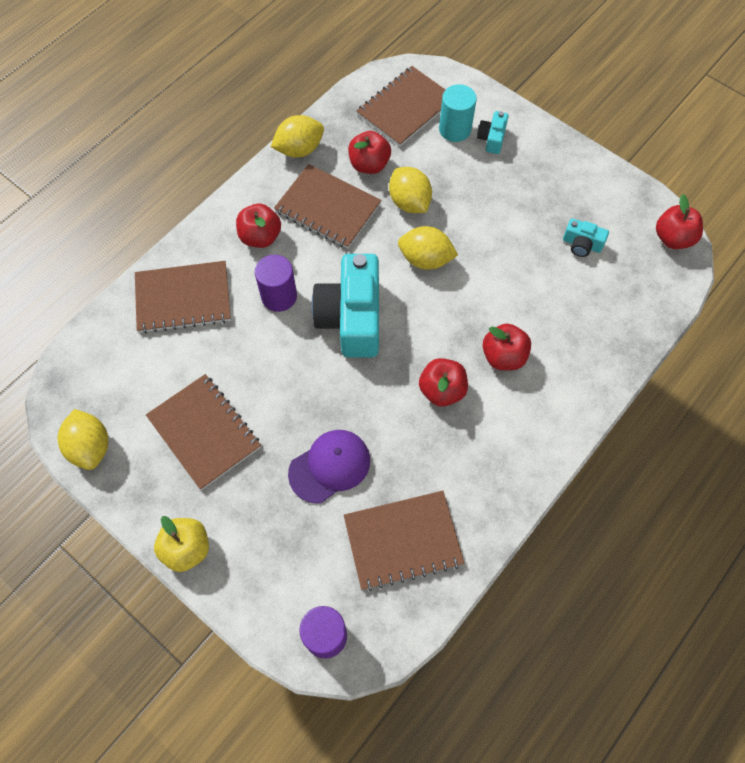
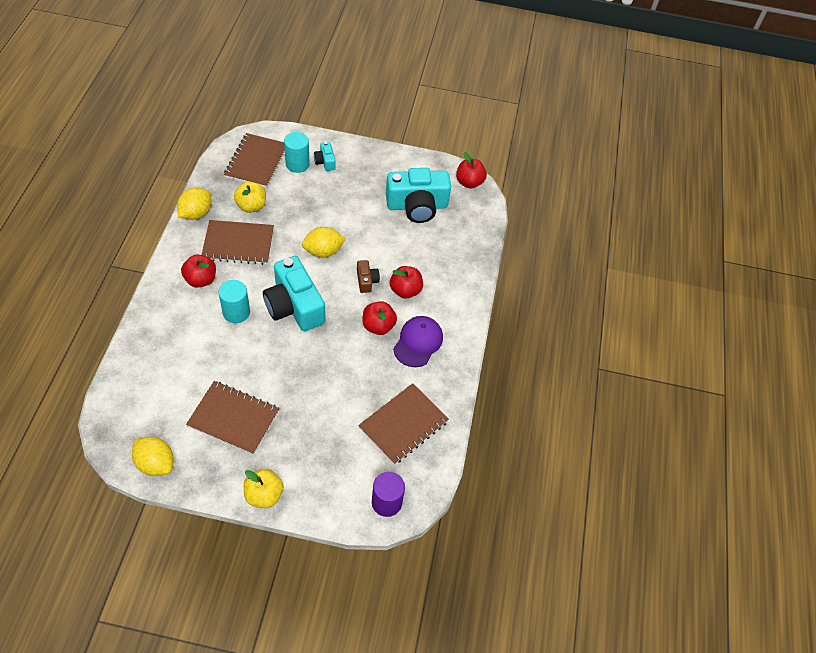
camera: 35 degrees left, 10 degrees down
(183, 298) = (167, 340): brown notebook -> none
(279, 296) = (236, 312): purple cylinder -> turquoise cylinder
(330, 466) = (332, 402): purple cap -> purple cap (418, 342)
(369, 165) = (251, 206): red apple -> yellow apple
(409, 202) = (292, 220): yellow lemon -> none
(459, 322) = (366, 281): none -> brown camera
(581, 244) = (417, 206): turquoise camera -> turquoise camera, size x2.21

